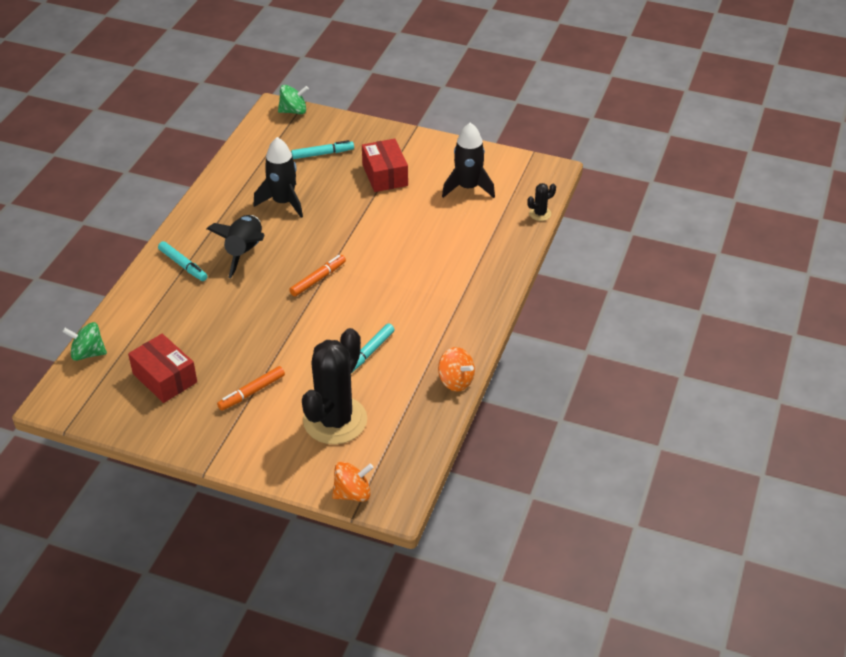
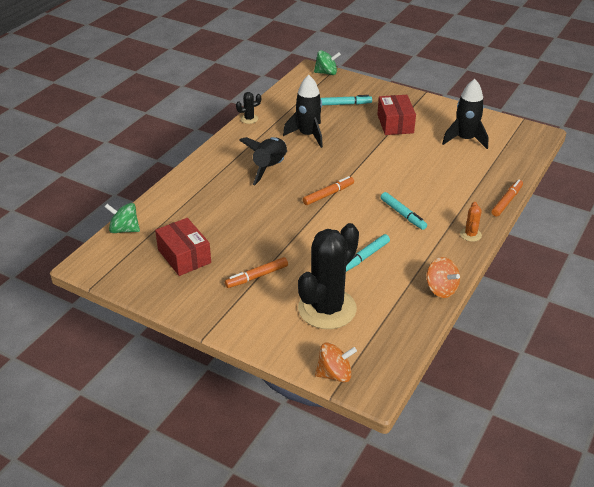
camera: 10 degrees right, 5 degrees down
(183, 265) = (217, 172): turquoise marker -> turquoise marker (403, 214)
(483, 311) = (470, 235): none -> orange cactus
(520, 264) = (506, 201): none -> orange marker
(540, 214) = (527, 165): black cactus -> black cactus (249, 119)

